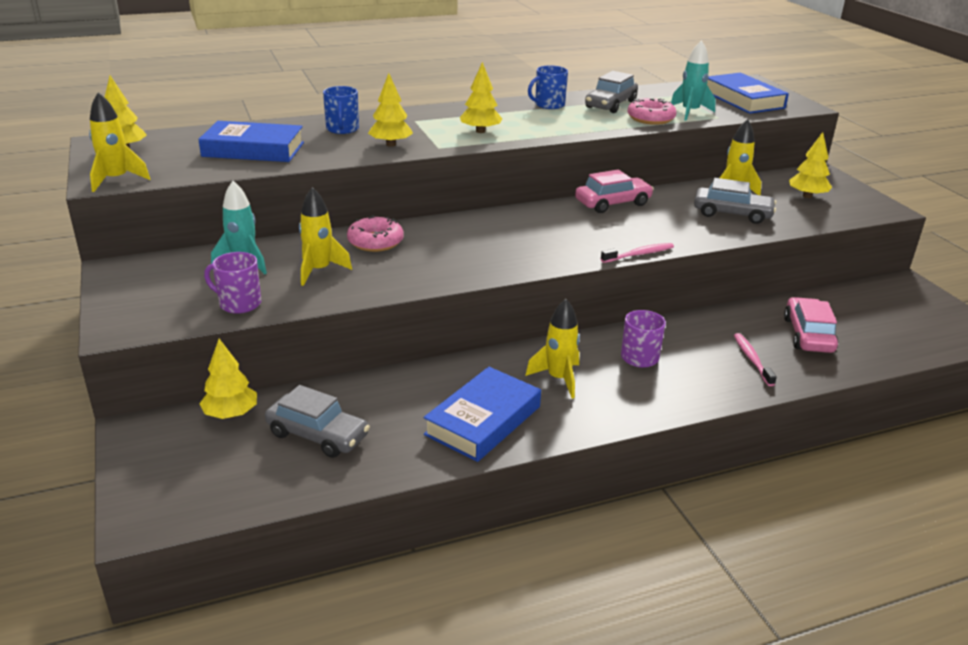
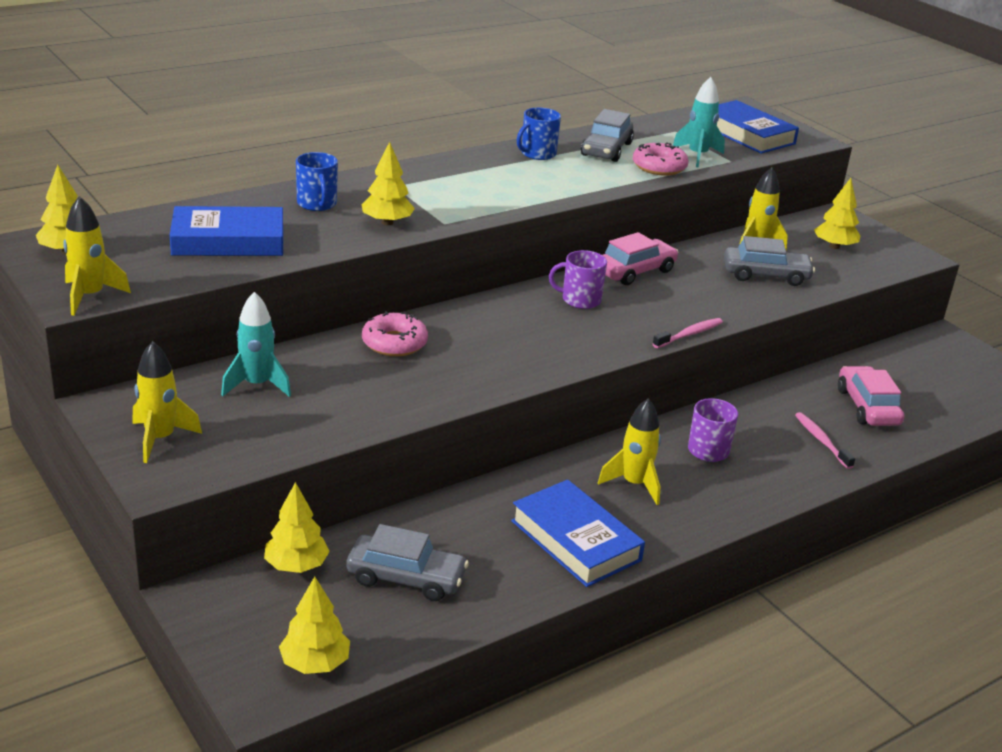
camera: 15 degrees left, 0 degrees up
(239, 303) = (281, 436): purple mug -> purple mug (580, 300)
(319, 270) = (350, 386): yellow rocket -> yellow rocket (160, 439)
(480, 131) = (479, 197): yellow tree -> yellow tree (315, 663)
(483, 420) = (576, 540): blue book -> blue book turned 60 degrees counterclockwise

